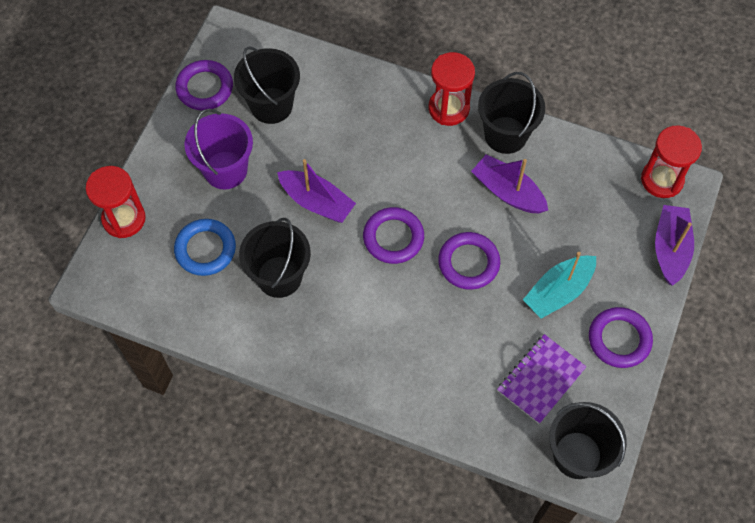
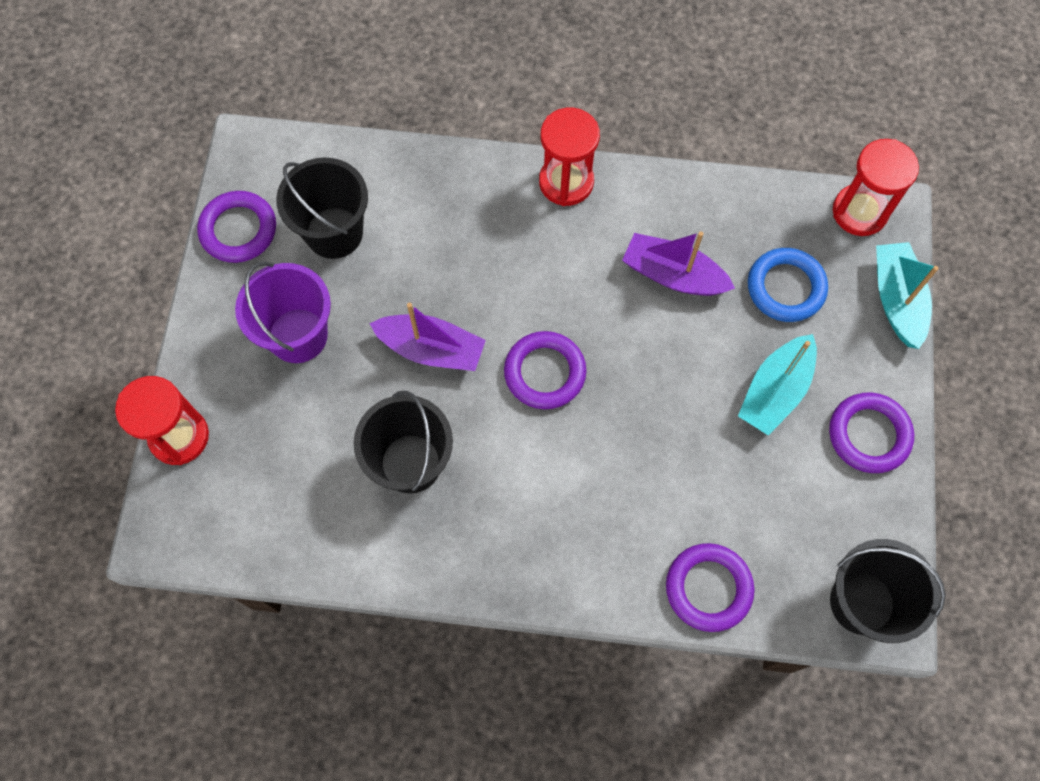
camera: 15 degrees left, 5 degrees up
(205, 249) = (302, 451): blue ring -> blue ring (786, 288)
(468, 263) = (651, 382): purple ring -> purple ring (708, 588)
(505, 135) = (648, 200): black bucket -> none
(541, 379) = (787, 514): purple notebook -> none
(670, 249) = (896, 300): purple boat -> turquoise boat

